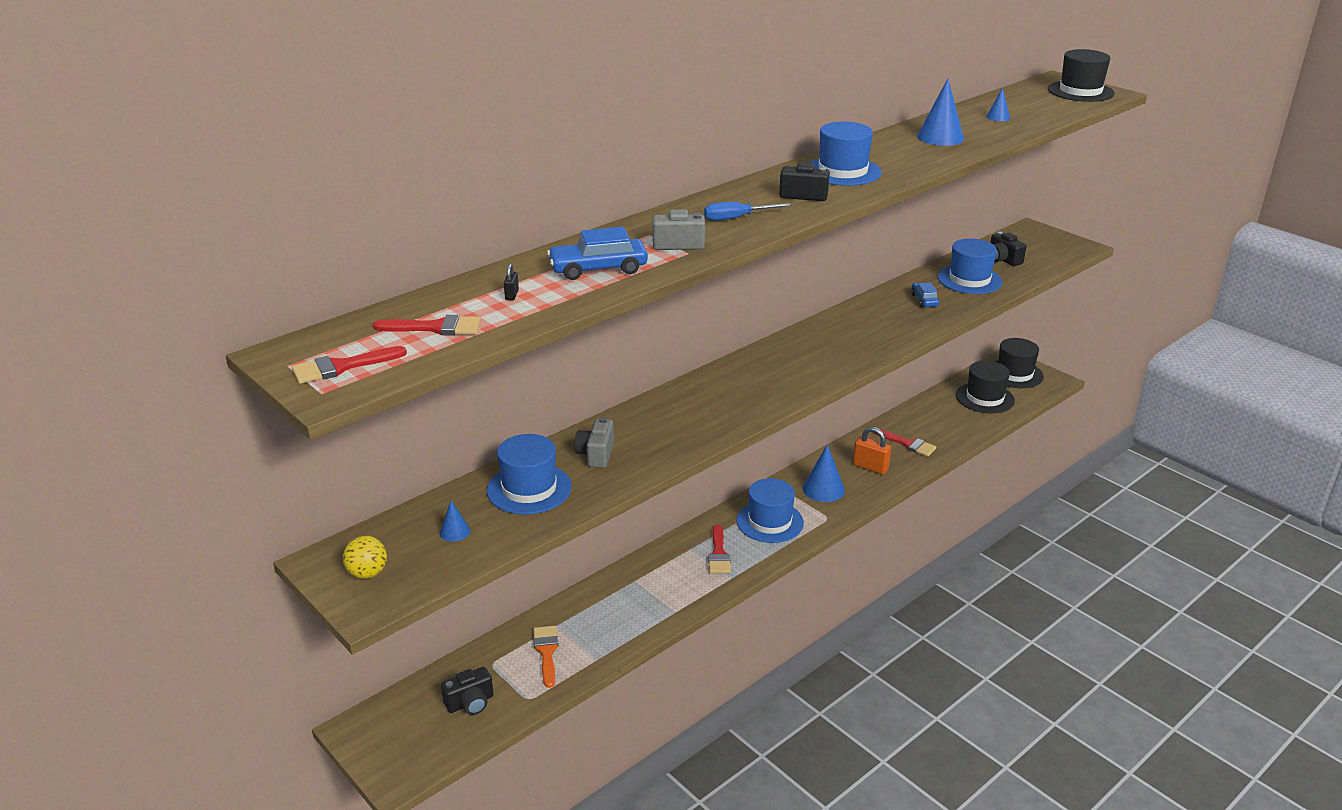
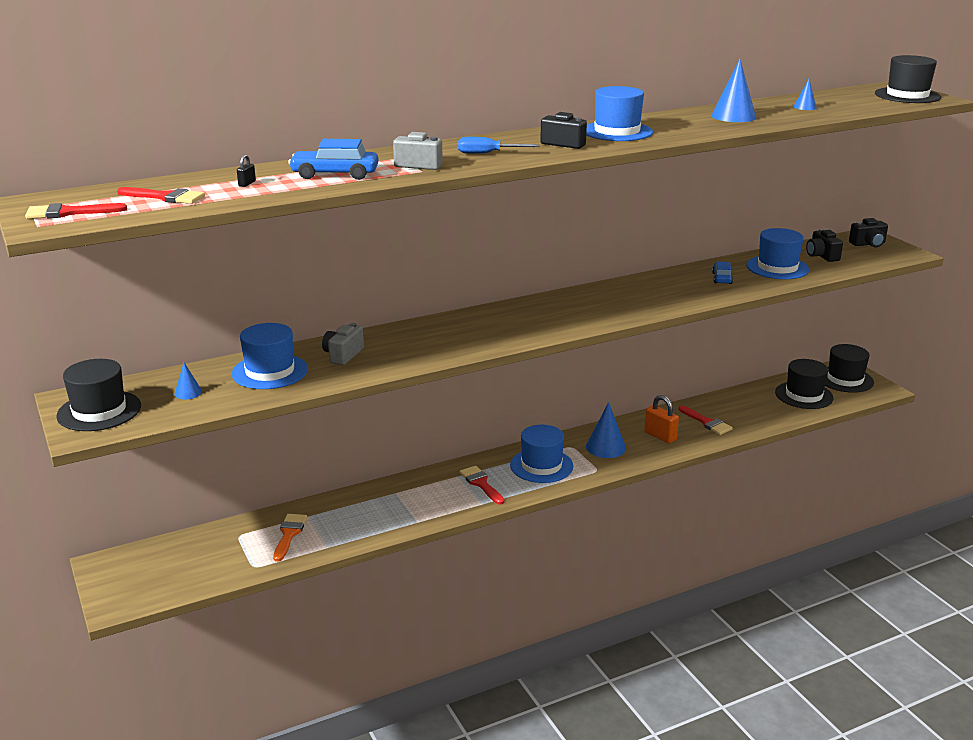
camera: 15 degrees right, 5 degrees down
(367, 573) = (99, 411): yellow ball -> black hat
(470, 703) = (205, 561): black camera -> black camera (868, 244)
(719, 554) = (481, 484): red brush -> red brush turned 135 degrees clockwise

